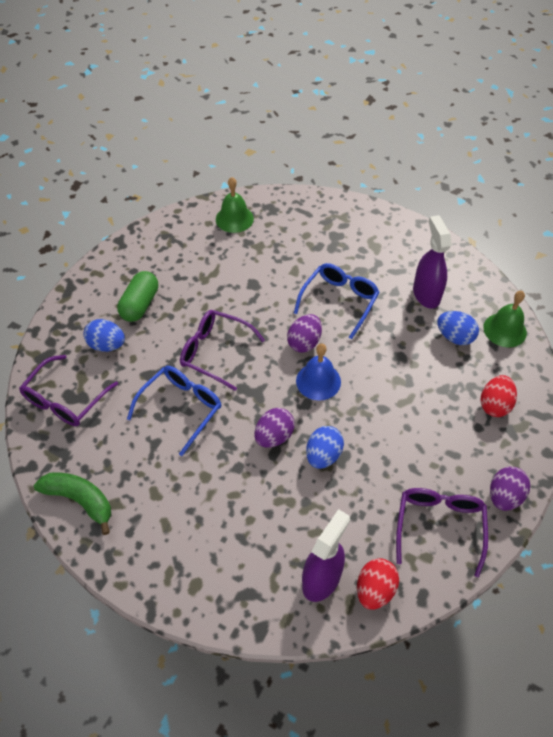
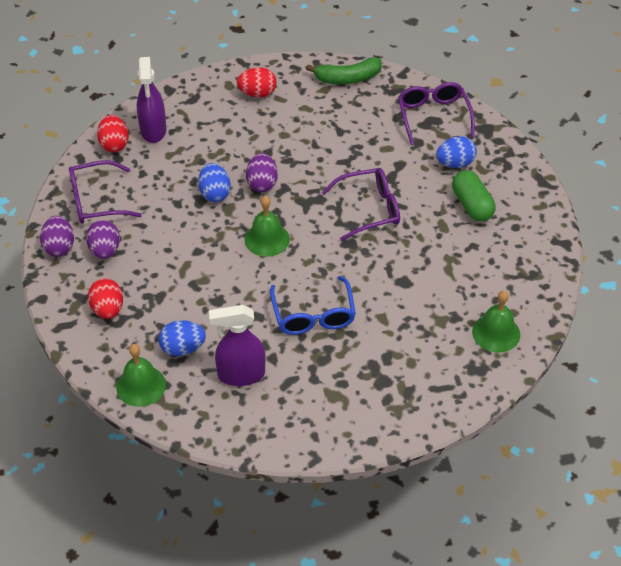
camera: 140 degrees right, 5 degrees down
(179, 549) = (257, 93): none -> red egg
(181, 408) = (348, 160): blue glasses -> none
(304, 342) = (307, 261): purple egg -> purple egg (105, 250)
(318, 381) = (267, 239): blue bell -> green bell
(426, 294) = (241, 375): purple spray bottle -> purple spray bottle turned 135 degrees clockwise
(439, 526) = (96, 201): purple glasses -> purple glasses turned 105 degrees clockwise

